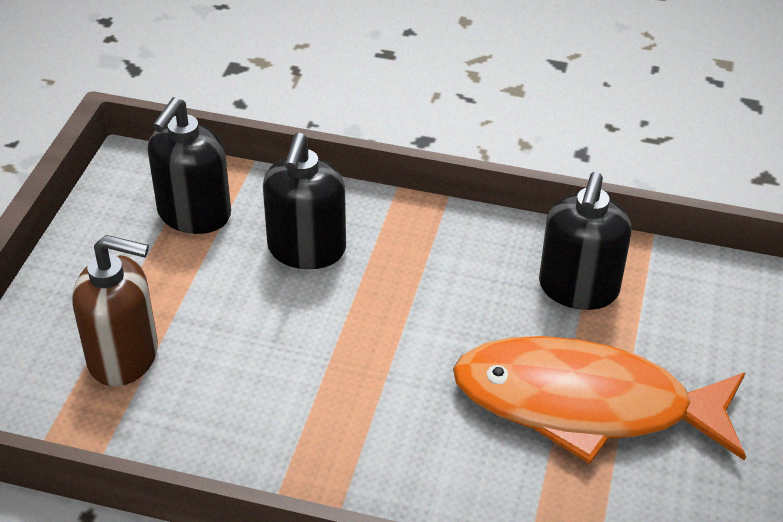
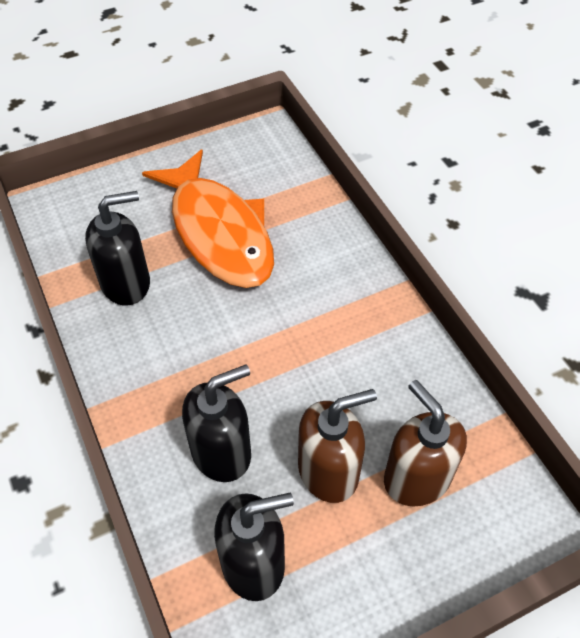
camera: 130 degrees left, 10 degrees up
(205, 304) = (329, 471): none -> brown soap dispenser

